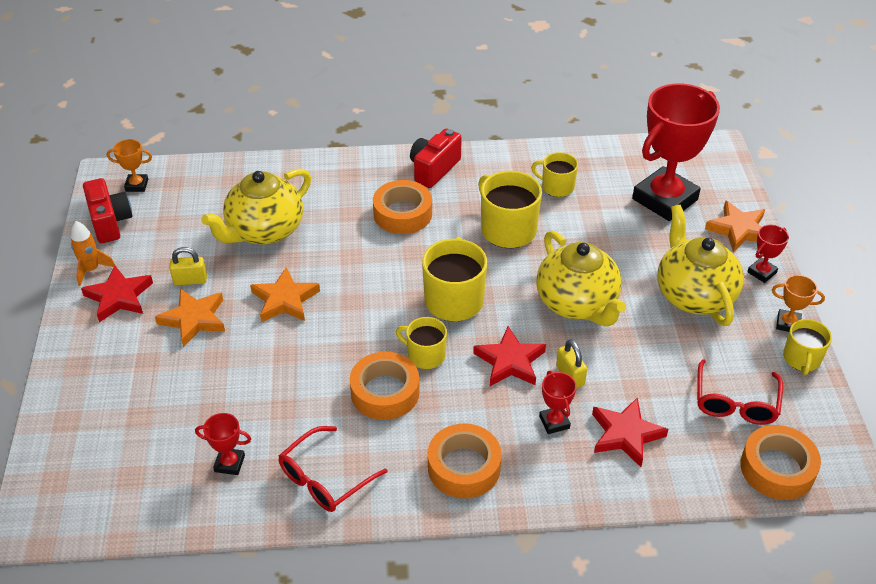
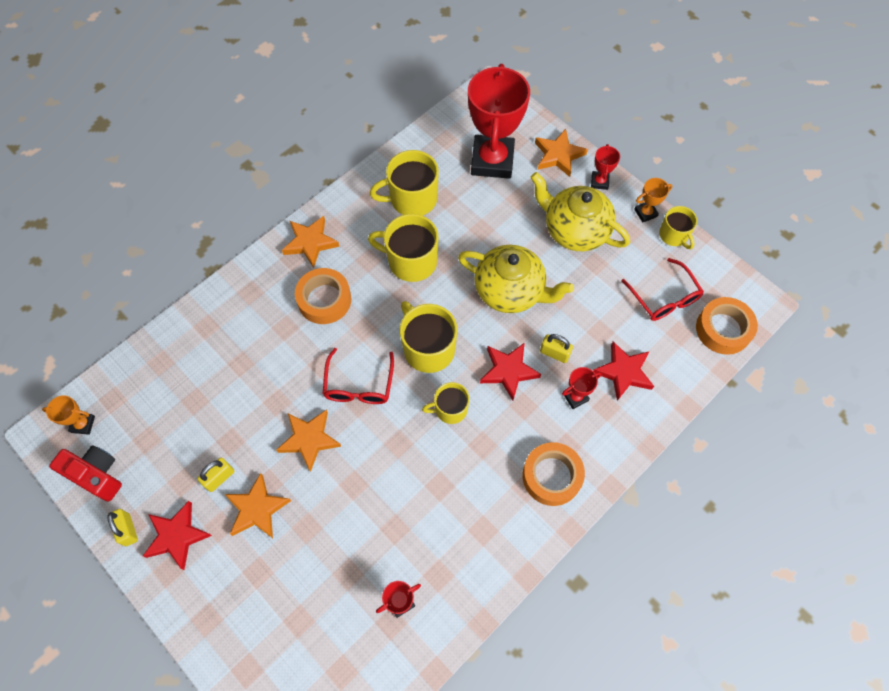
camera: 40 degrees left, 20 degrees up
(91, 270) = (128, 530): orange rocket -> yellow padlock
(137, 185) = (83, 424): orange trophy -> orange trophy turned 45 degrees clockwise
(264, 231) = (233, 390): yellow teapot -> none
(325, 479) = (474, 559): red glasses -> red glasses (359, 385)
(385, 392) = (451, 460): orange tape -> none
(434, 169) = (310, 243): red camera -> orange star
(554, 422) = (575, 397): red trophy -> red trophy turned 60 degrees counterclockwise
(556, 187) = (412, 199): yellow mug -> yellow mug, size x1.65

